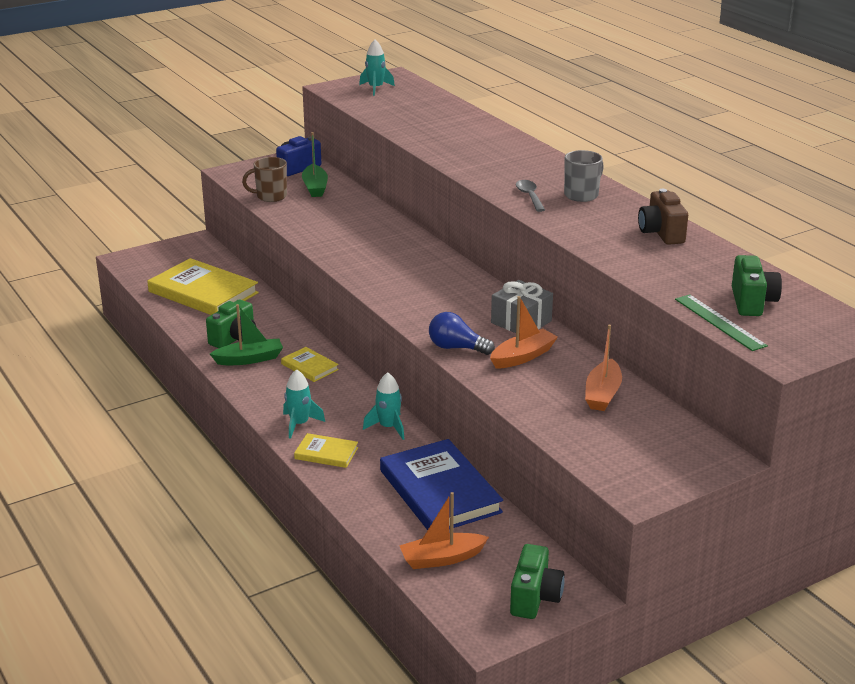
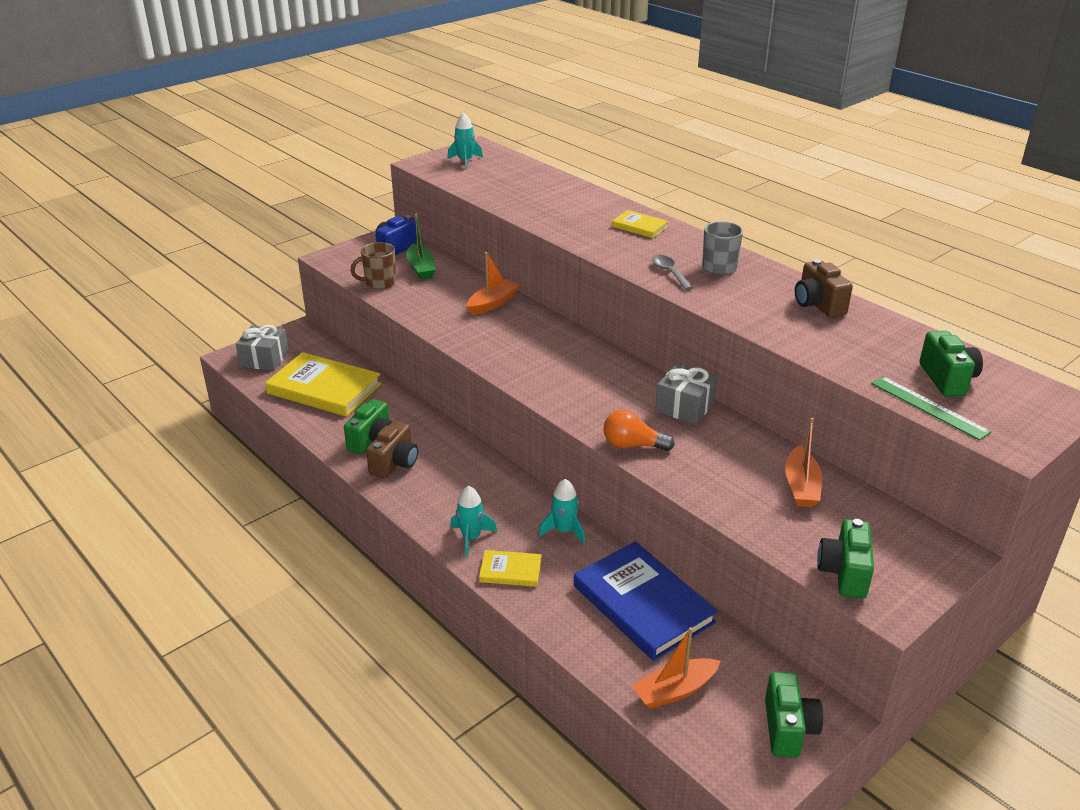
camera: 10 degrees left, 5 degrees up
(155, 263) = (264, 359): none -> grey gift
(249, 359) = (395, 463): green boat -> brown camera
(309, 367) = (460, 466): yellow book -> yellow book (639, 226)
(456, 348) = (632, 445): blue light bulb -> orange light bulb
(523, 356) = (703, 449): orange boat -> orange boat (493, 303)
(608, 463) = (844, 573): none -> green camera

